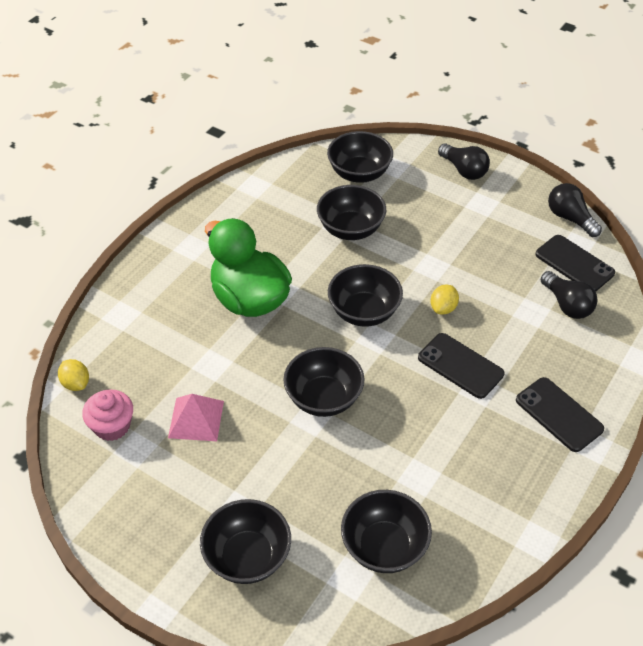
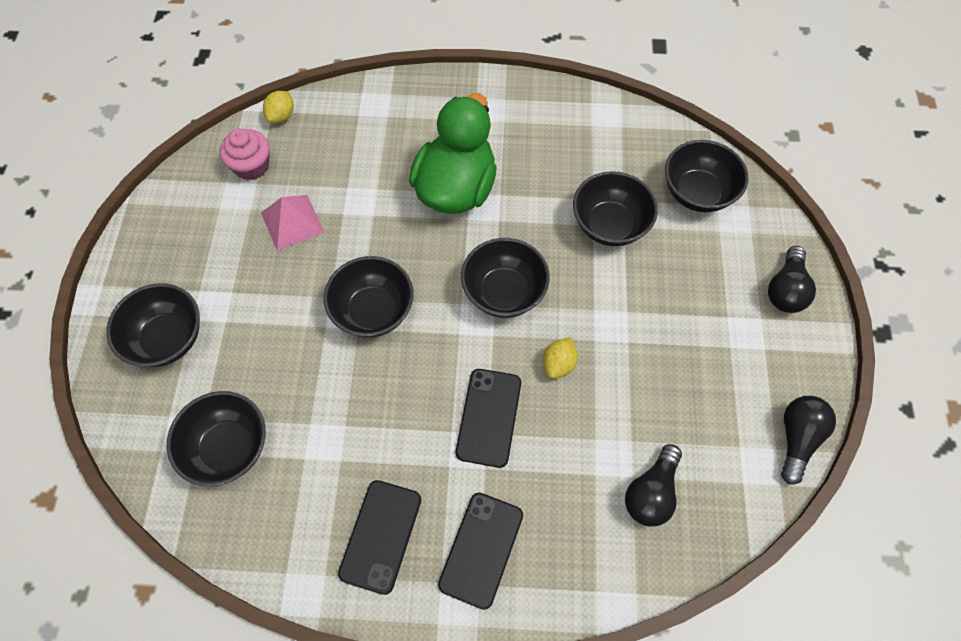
camera: 60 degrees right, 15 degrees up
(443, 308) = (558, 364): yellow lemon -> yellow lemon turned 60 degrees counterclockwise
(574, 264) = (724, 474): black phone -> black phone (381, 536)

